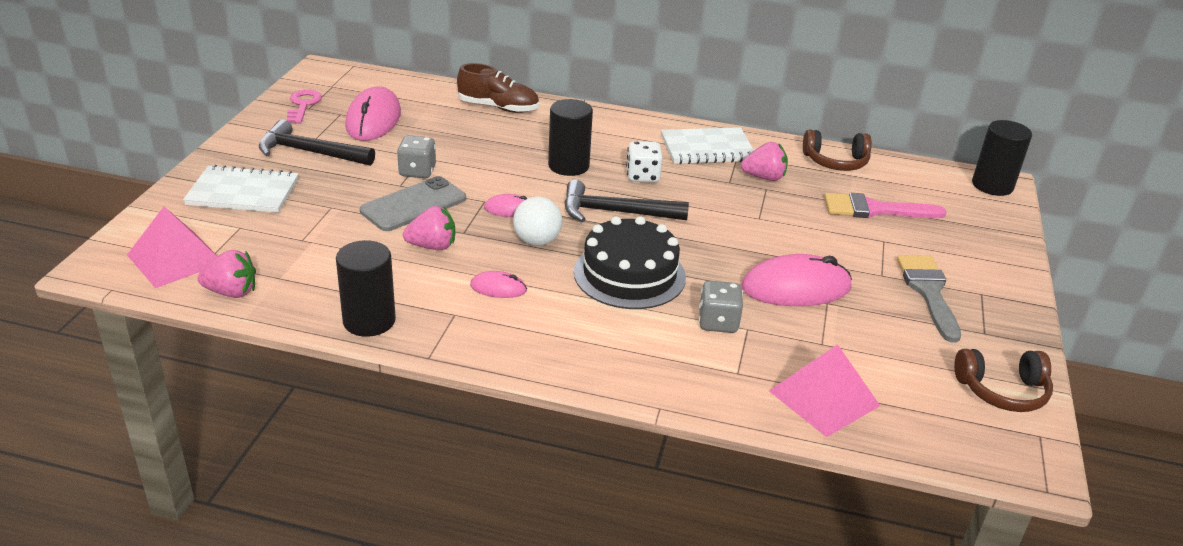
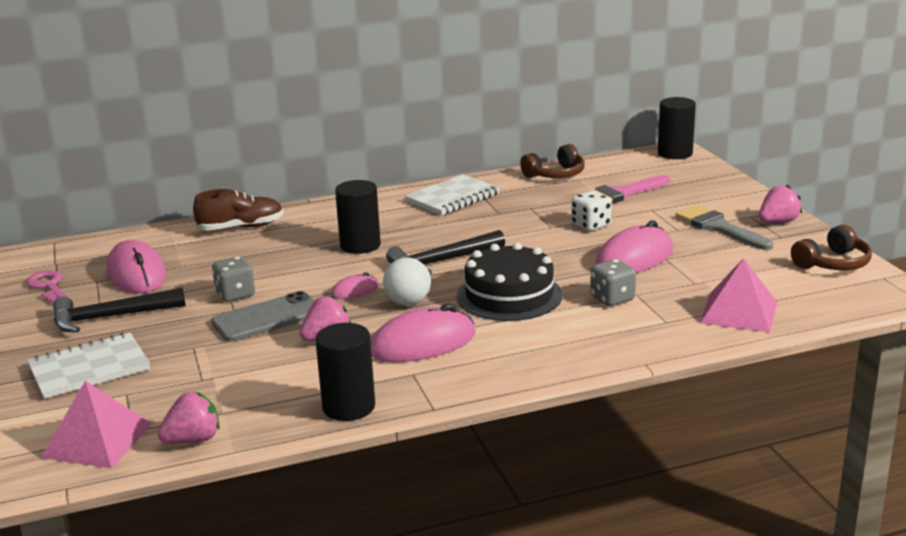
camera: 30 degrees left, 10 degrees down
(413, 205) = (267, 318): grey phone -> grey phone turned 45 degrees clockwise
(498, 288) = (422, 343): pink mouse -> pink mouse, size x2.02
(642, 176) = (429, 232): white dice -> white dice (591, 225)
(764, 177) = (519, 201): pink strawberry -> pink strawberry (778, 222)

